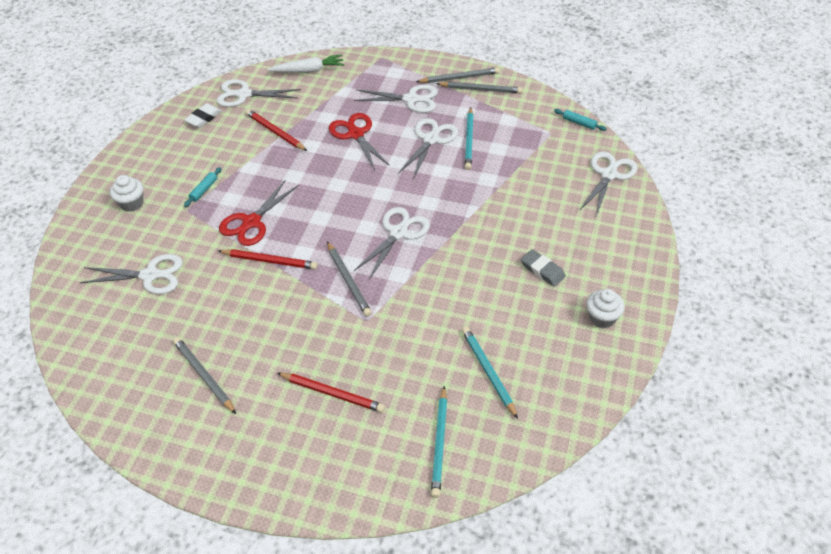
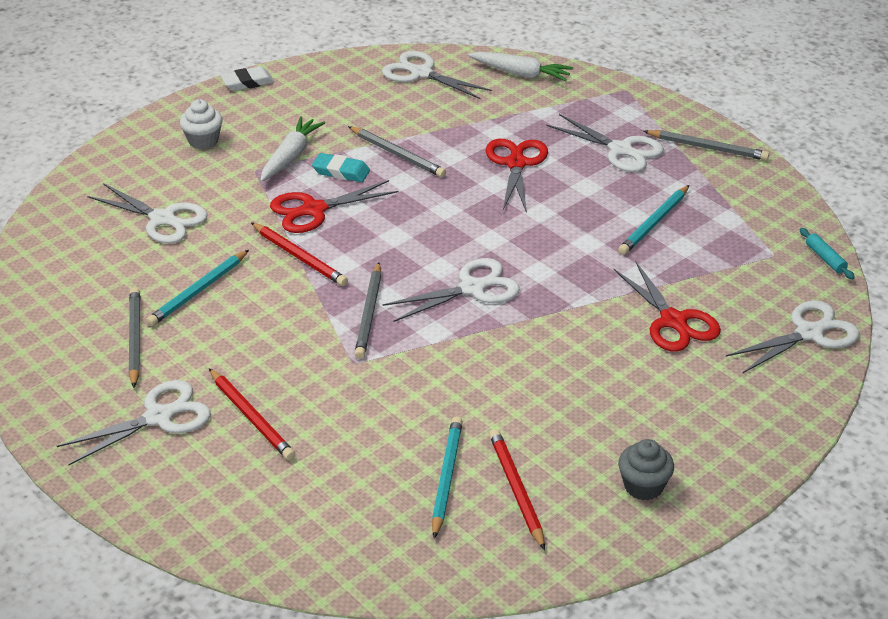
camera: 30 degrees right, 10 degrees down
(204, 118) = (354, 82): white eraser -> white eraser (247, 82)
(204, 190) = (290, 157): turquoise rolling pin -> white carrot
(247, 186) = (341, 171): none -> turquoise eraser
(275, 132) = (422, 126): red pencil -> red pencil (516, 490)
(430, 139) = (604, 204): white scissors -> white scissors (158, 417)
(439, 443) = (324, 521): turquoise pencil -> turquoise pencil (198, 291)
(480, 89) = (723, 171): grey pencil -> grey pencil (397, 154)
(531, 201) = (673, 321): none -> red scissors
(542, 270) = (615, 402): grey eraser -> none
(602, 318) = (643, 486): white cupcake -> grey cupcake

